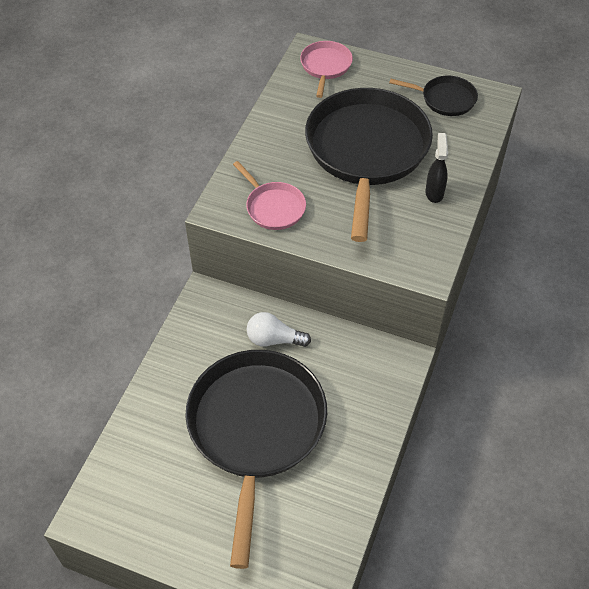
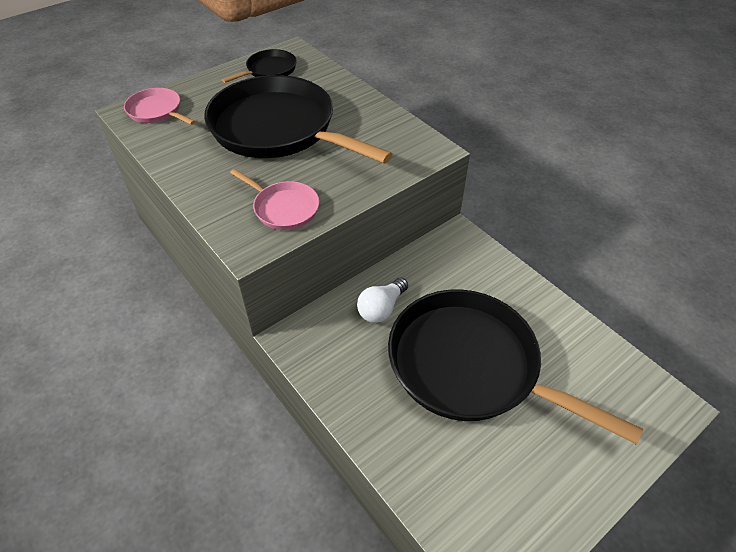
camera: 60 degrees left, 5 degrees down
(274, 207) = (284, 208): pink pan -> pink pan turned 45 degrees clockwise
(434, 193) = (357, 114): black spray bottle -> none

